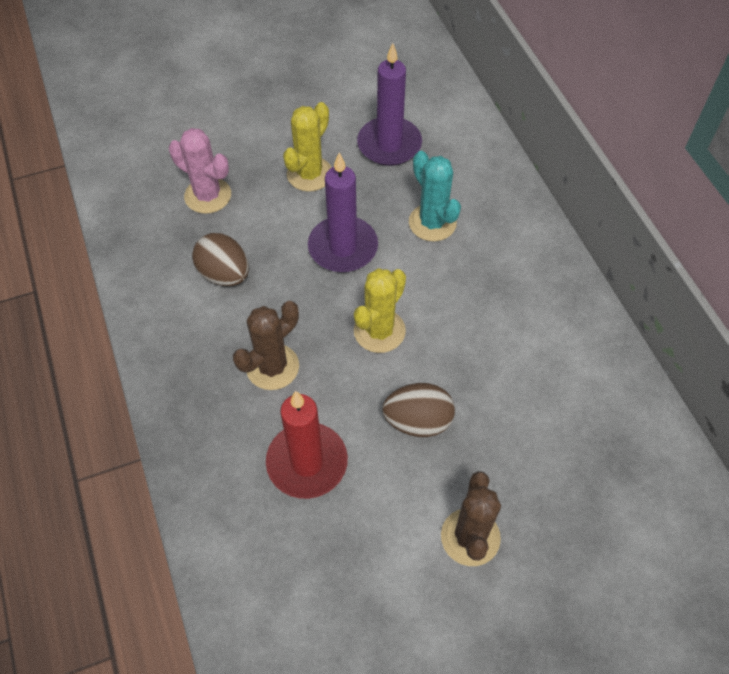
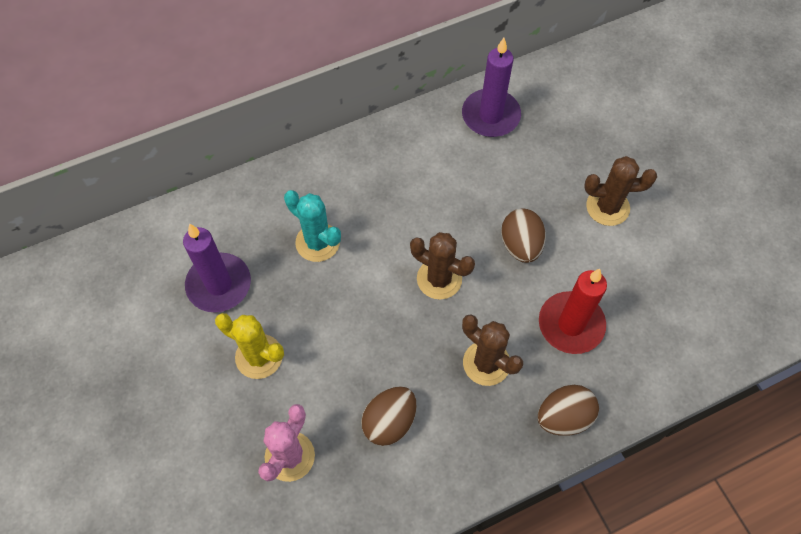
camera: 95 degrees left, 5 degrees up
(197, 437) = (563, 417): none -> brown egg
(343, 247) = (350, 316): purple candle -> purple candle (490, 116)
(379, 331) = (439, 279): yellow cactus -> brown cactus
(432, 223) = (317, 242): turquoise cactus -> turquoise cactus turned 75 degrees clockwise

